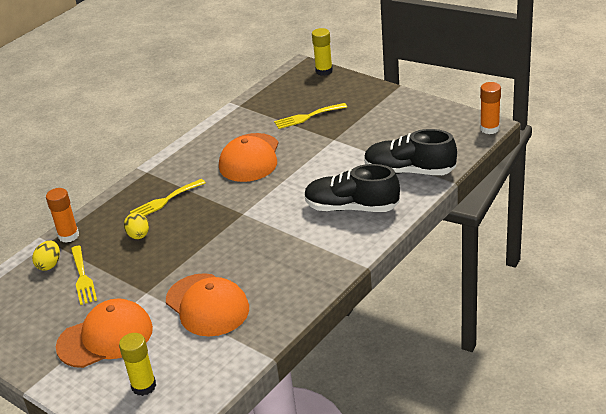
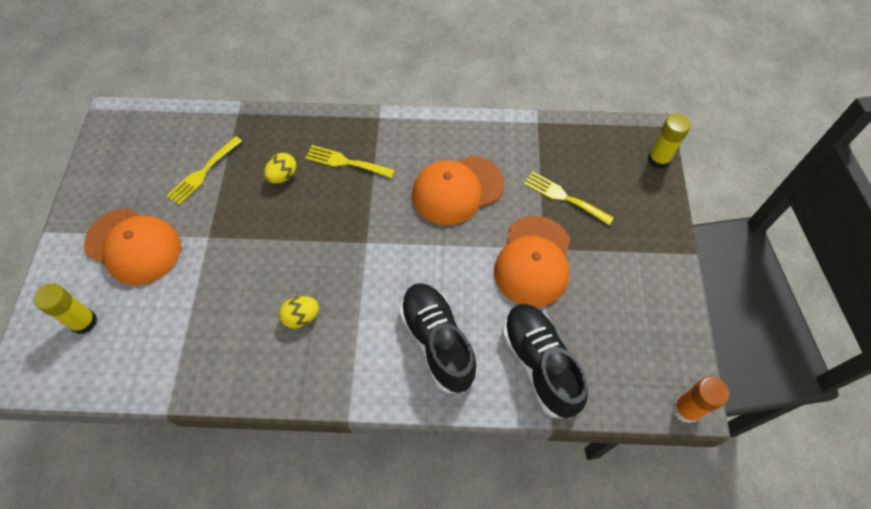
camera: 50 degrees right, 25 degrees up
(49, 265) = (207, 135): yellow egg -> yellow egg (301, 317)
(68, 236) = (253, 122): orange glue stick -> none
(207, 305) = (215, 302): orange cap -> orange cap (533, 261)

